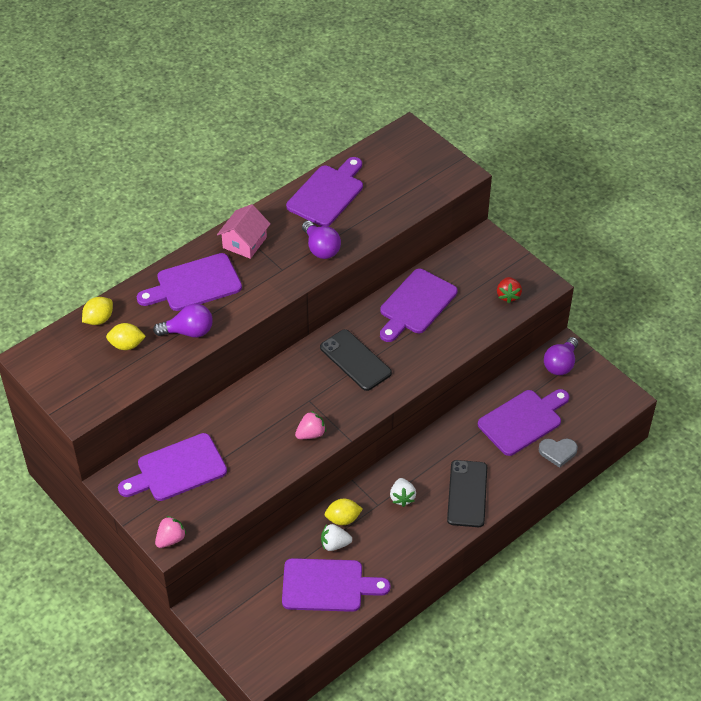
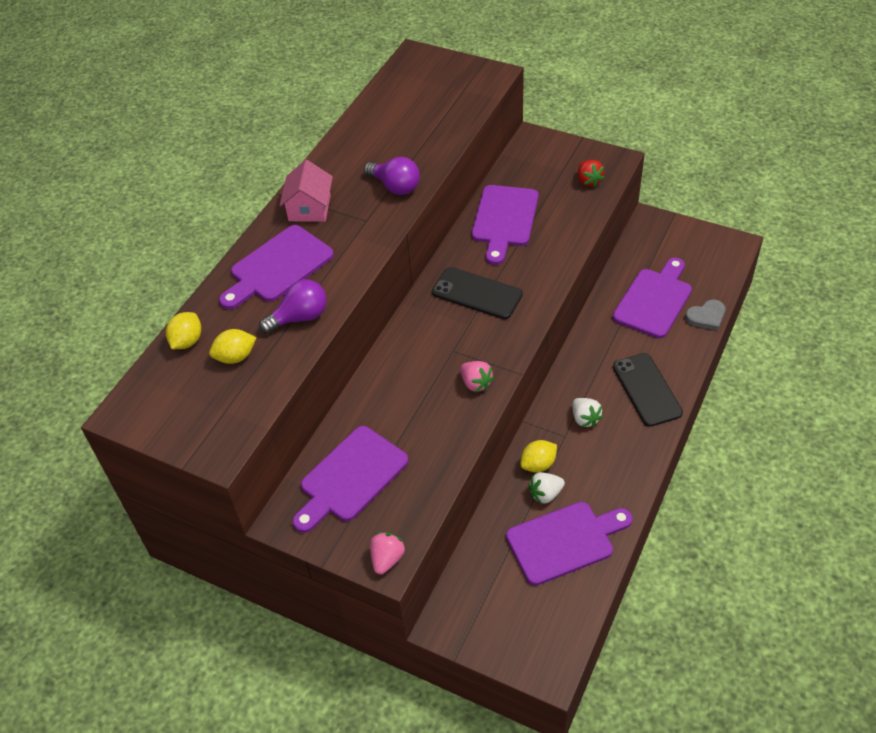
camera: 20 degrees left, 0 degrees up
(311, 434) = (476, 383): pink strawberry -> pink strawberry turned 105 degrees clockwise
(327, 194) = (369, 134): purple cutting board -> none
(560, 364) = (655, 236): purple light bulb -> none

